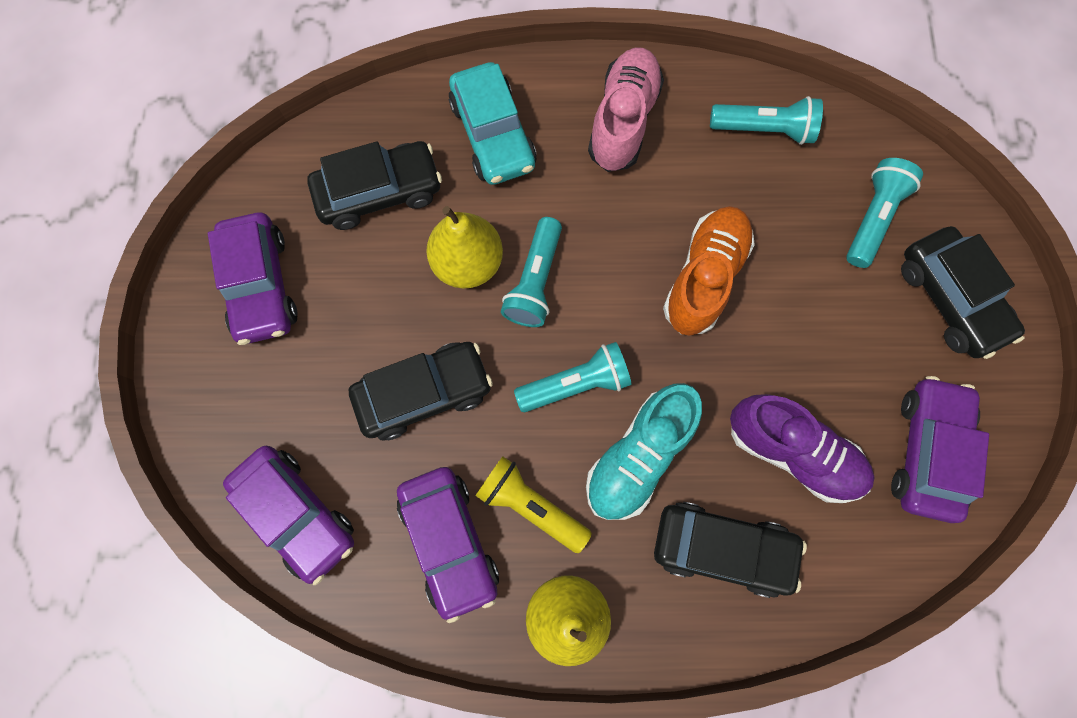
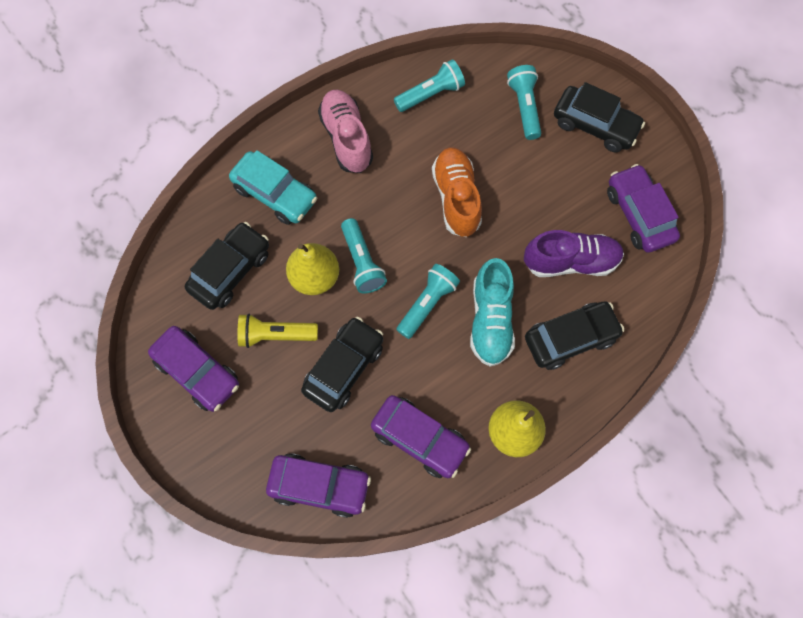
camera: 35 degrees left, 5 degrees down
(530, 505) = (450, 387): yellow flashlight -> yellow flashlight (275, 335)

